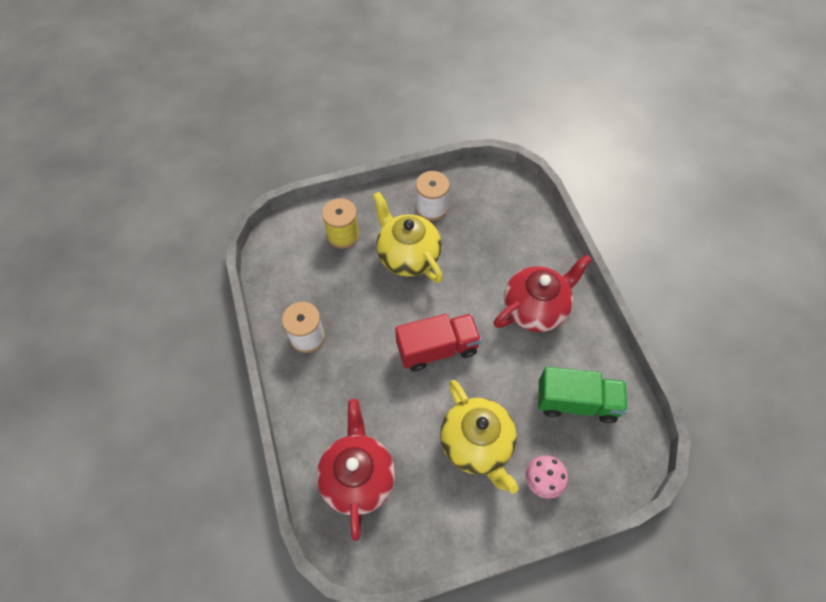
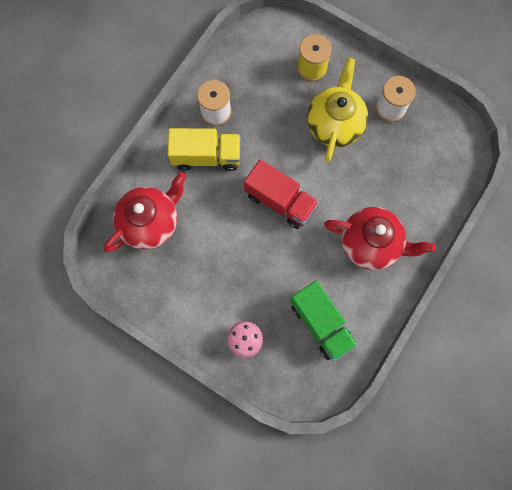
camera: 50 degrees right, 15 degrees up
(341, 377) = (206, 156): none -> yellow truck
(477, 444) = (233, 279): yellow teapot -> none

